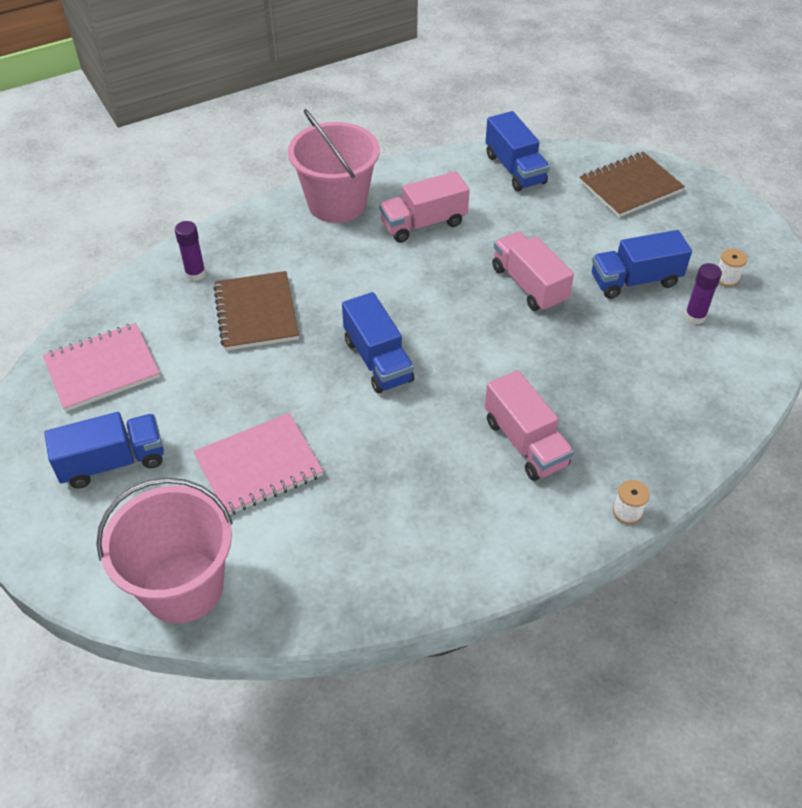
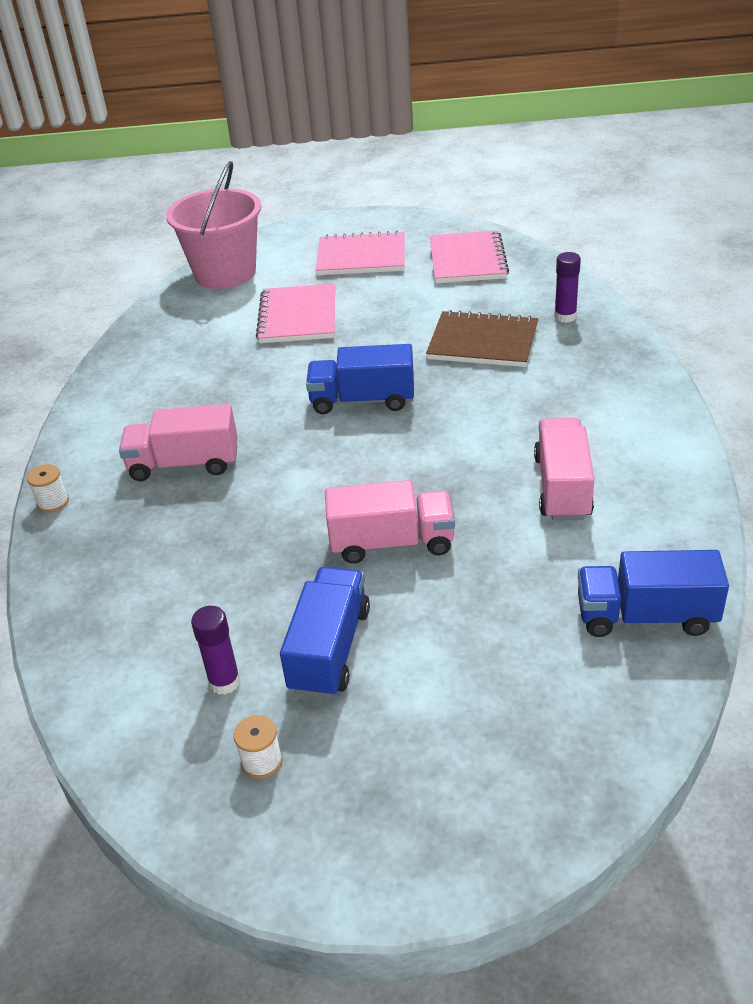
camera: 120 degrees right, 10 degrees down
(113, 462) = (361, 257): blue truck -> pink notebook
(337, 203) = (640, 427): pink bucket -> none
(630, 187) = (535, 745): brown notebook -> none

